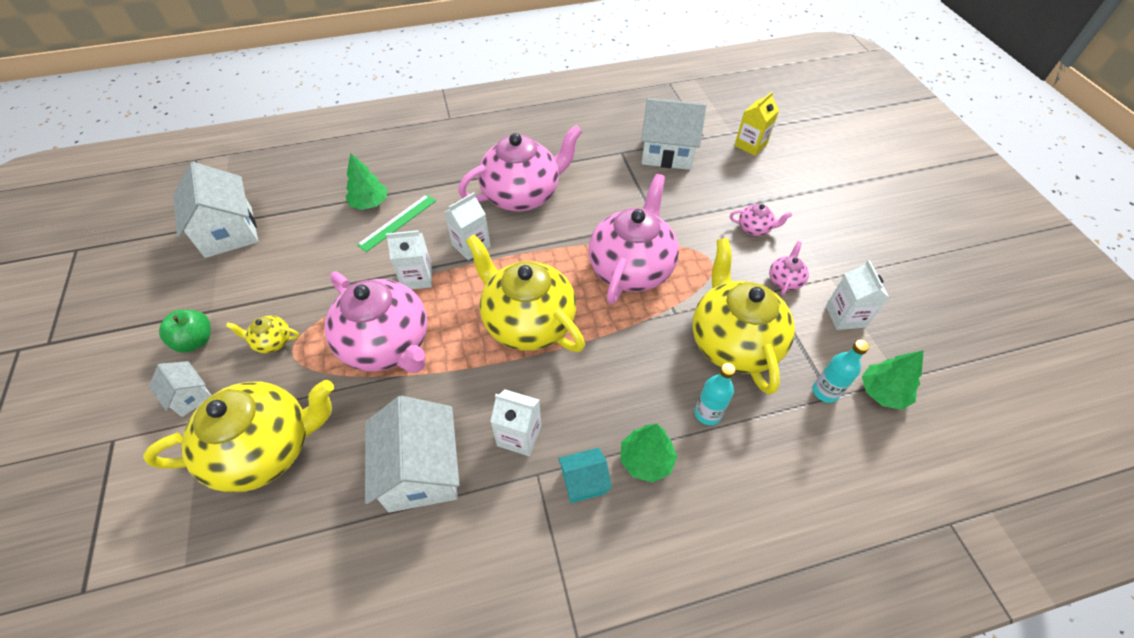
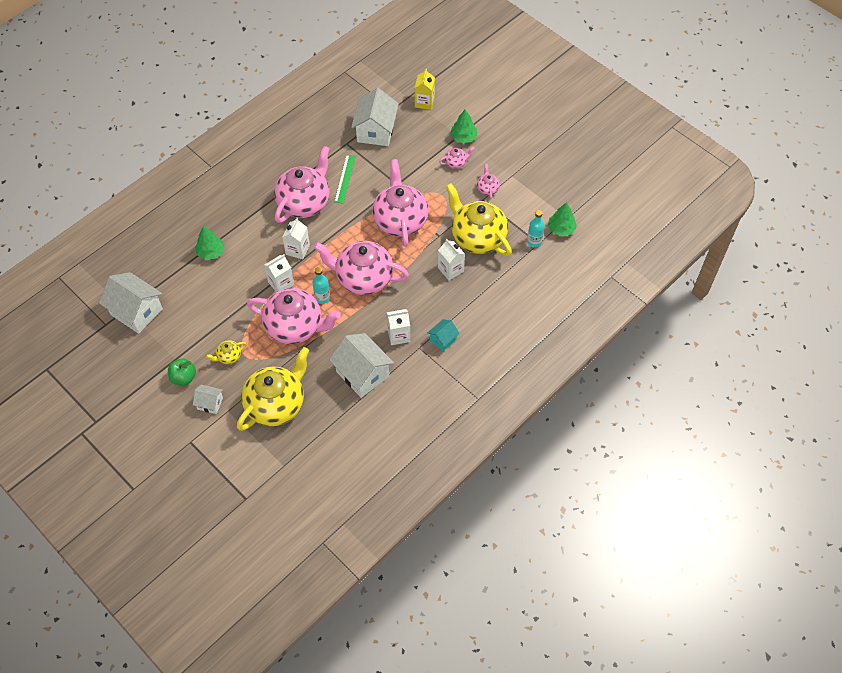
camera: 30 degrees left, 5 degrees up
(397, 222) = (240, 256): green ruler -> green ruler (345, 178)
(527, 322) = (363, 278): yellow teapot -> pink teapot
(646, 460) = (466, 316): green tree -> green tree (463, 137)
(667, 152) = (376, 131): white house -> white house turned 60 degrees counterclockwise
(707, 413) = (483, 280): turquoise bottle -> turquoise bottle (322, 298)
(845, 316) = (527, 195): white carton -> white carton (450, 269)

